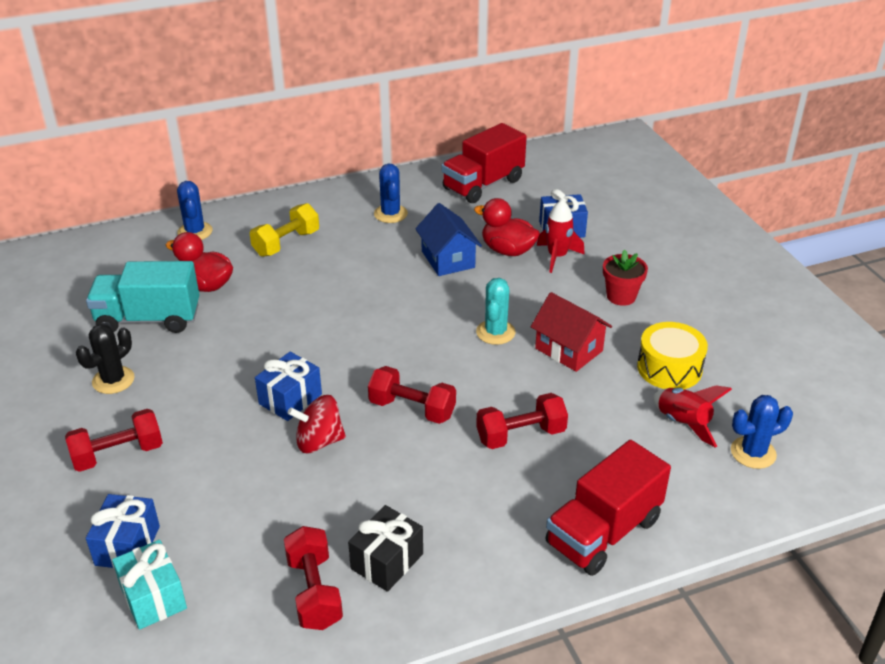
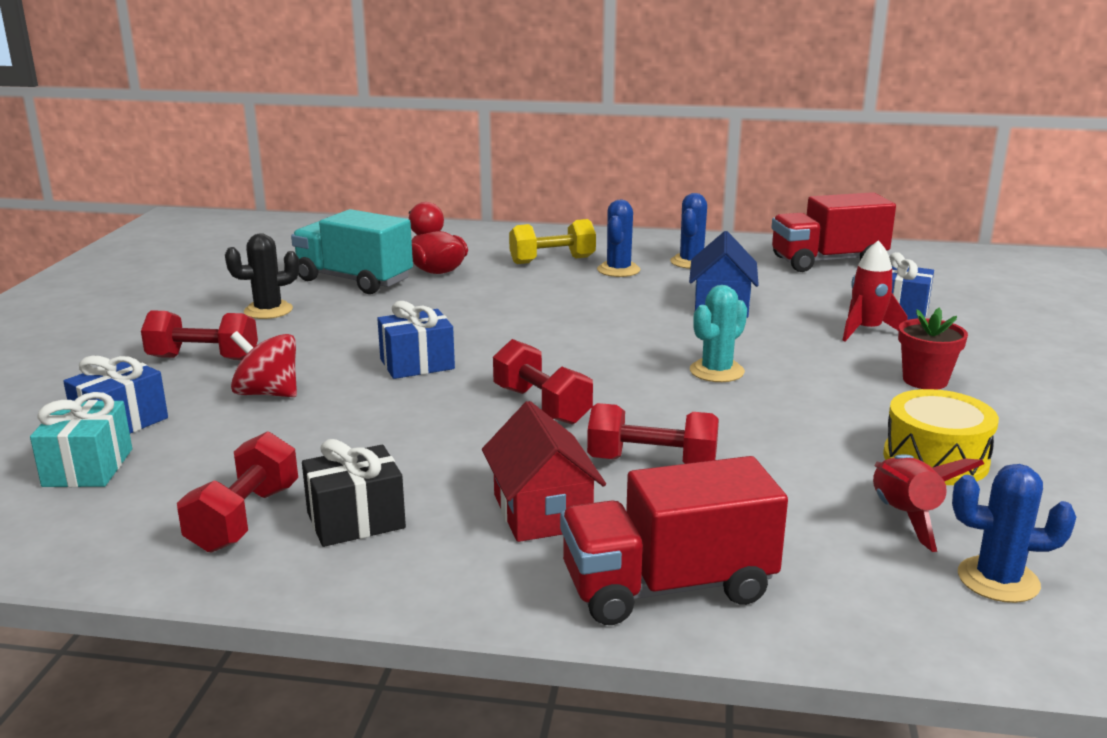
camera: 30 degrees right, 15 degrees down
(195, 232) = (471, 237): blue cactus -> blue cactus (618, 270)
(319, 441) = (406, 402): red spinning top -> red spinning top (267, 393)
(507, 250) = (804, 313): red duck -> none
(569, 349) = (800, 407): red house -> red house (542, 512)

